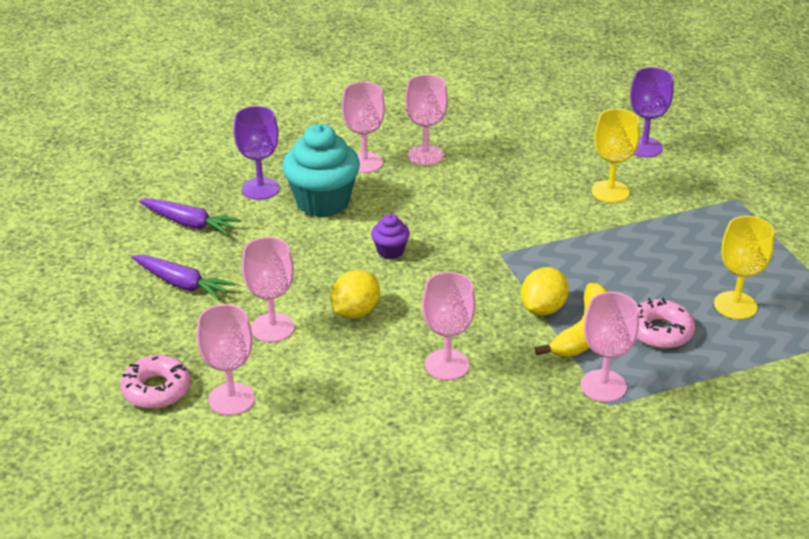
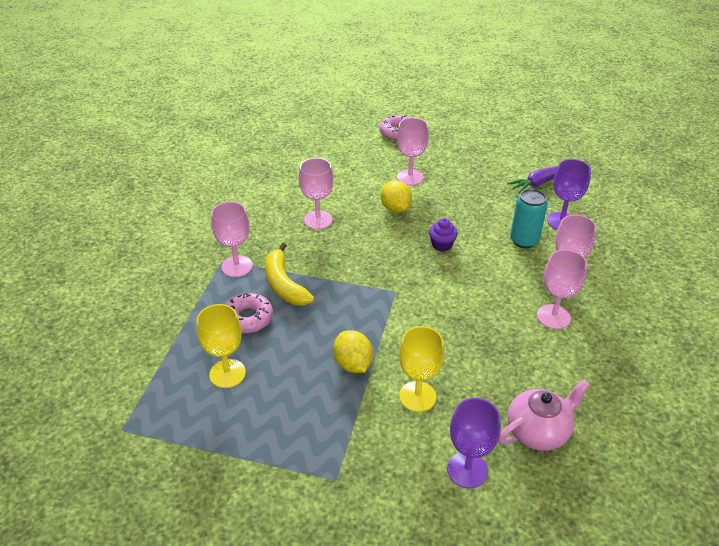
camera: 125 degrees right, 5 degrees up
(182, 284) = (478, 163): purple carrot -> none
(231, 399) = (368, 148): pink goblet -> none
(322, 202) = (524, 240): turquoise cupcake -> turquoise can
(543, 308) = (323, 280): yellow lemon -> yellow lemon (353, 364)
(567, 129) = (538, 431): none -> pink teapot

